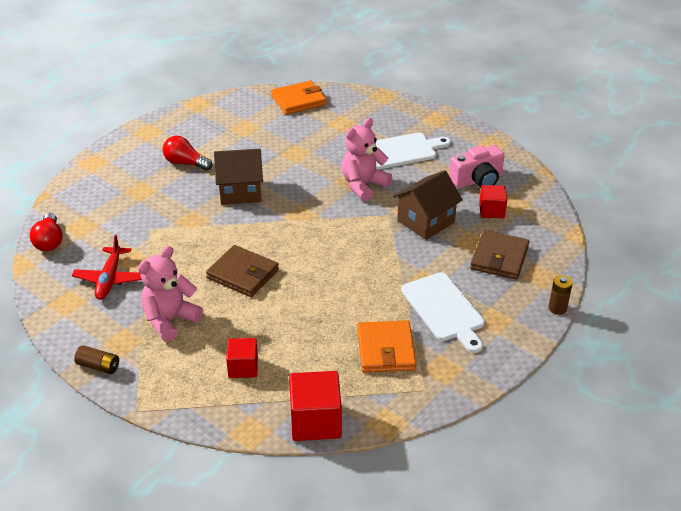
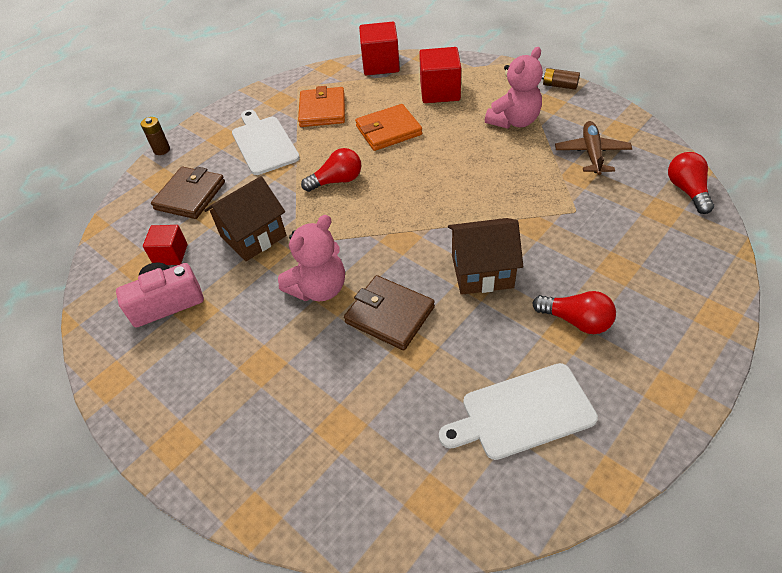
camera: 175 degrees left, 10 degrees up
(109, 279) = (592, 153): red plane -> brown plane
(243, 274) = (456, 165): brown wallet -> brown wallet (389, 315)
(243, 367) = (440, 92): red cube -> red cube, size x1.61
(298, 100) = (417, 498): orange wallet -> orange wallet (388, 130)
(359, 265) = (337, 181): none -> red light bulb
(401, 151) = (255, 358): white cutting board -> white cutting board (522, 412)

